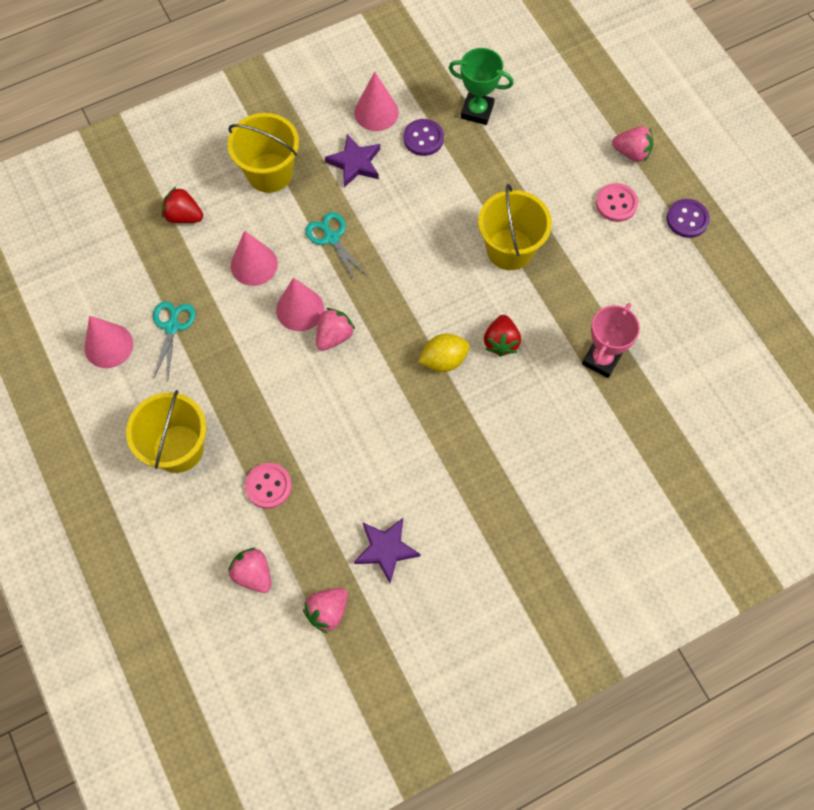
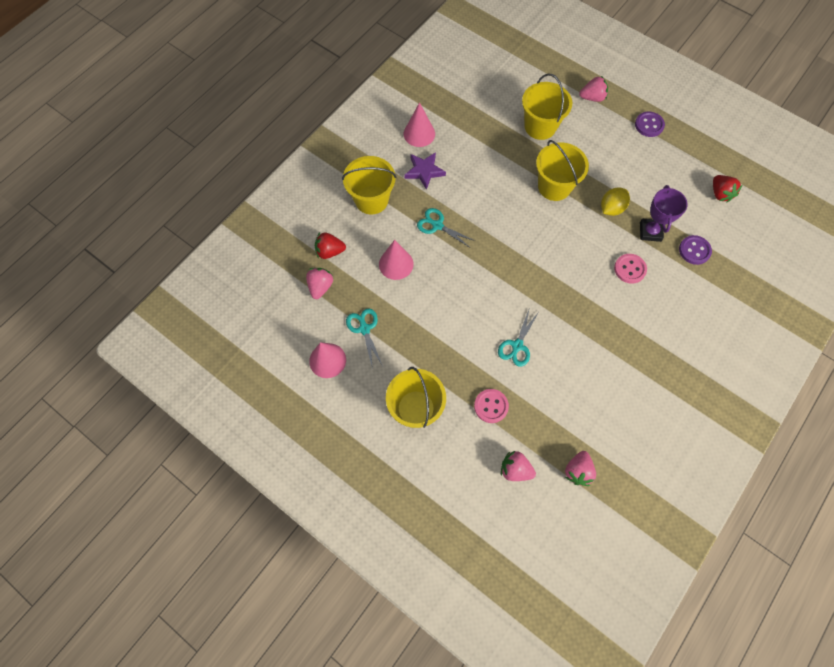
camera: 25 degrees left, 0 degrees up
(300, 309) = (443, 280): pink cone -> none
(334, 336) = (476, 288): pink strawberry -> pink strawberry (320, 287)
(343, 428) = (517, 346): none -> turquoise scissors
(386, 549) = (590, 412): purple star -> none
(423, 138) = (459, 138): purple button -> purple button (694, 250)
(443, 360) = (555, 274): yellow lemon -> yellow lemon (611, 208)
(477, 111) = (483, 108): green trophy -> none
(501, 342) = (583, 247): red strawberry -> red strawberry (720, 194)
(538, 164) = (540, 126): none -> yellow bucket
(601, 359) = (650, 232): pink trophy -> purple trophy
(616, 203) = (601, 132): pink button -> pink button (629, 269)

